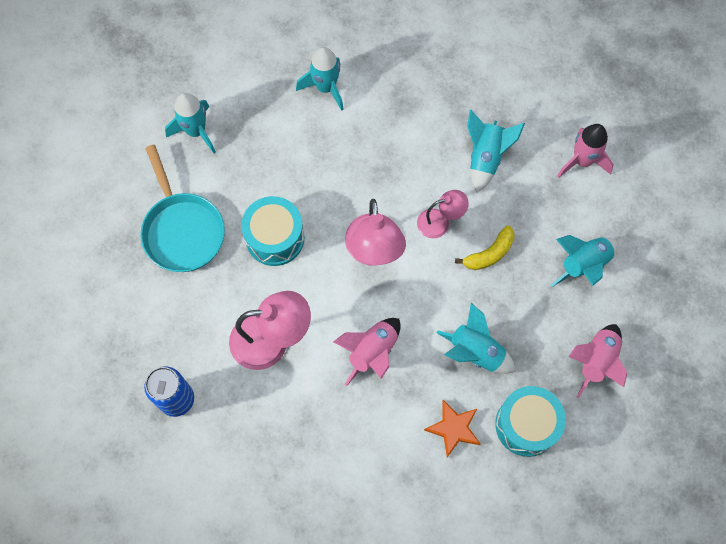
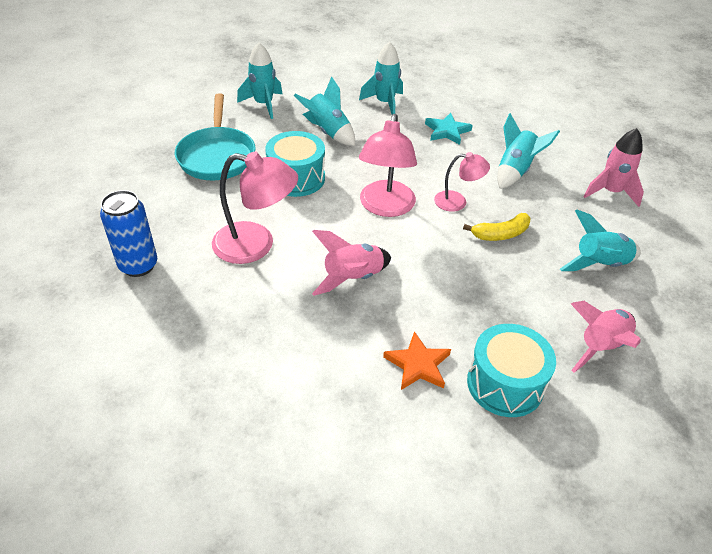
camera: 15 degrees right, 25 degrees down
(404, 115) = (447, 131): none -> turquoise star
(475, 352) = (463, 305): turquoise rocket -> turquoise rocket (328, 132)

